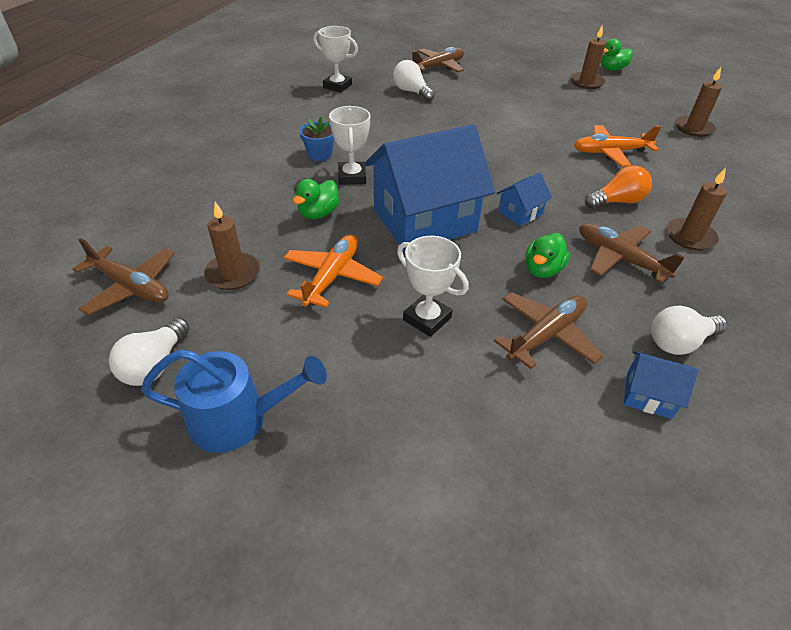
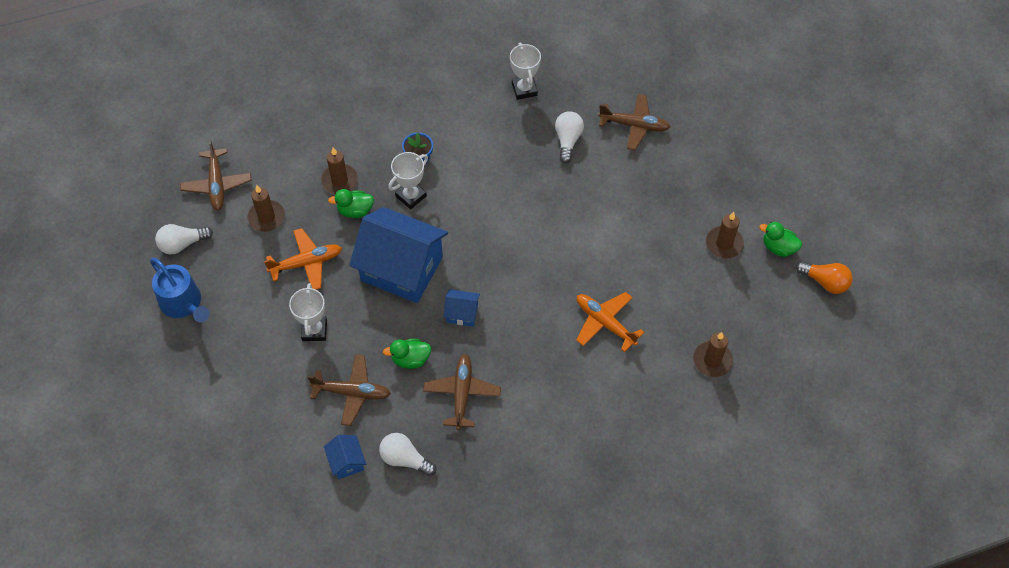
camera: 50 degrees right, 15 degrees up
(617, 201) = (533, 360): orange light bulb -> orange light bulb (825, 282)
(690, 237) = (528, 422): brown candle -> brown candle (339, 180)

